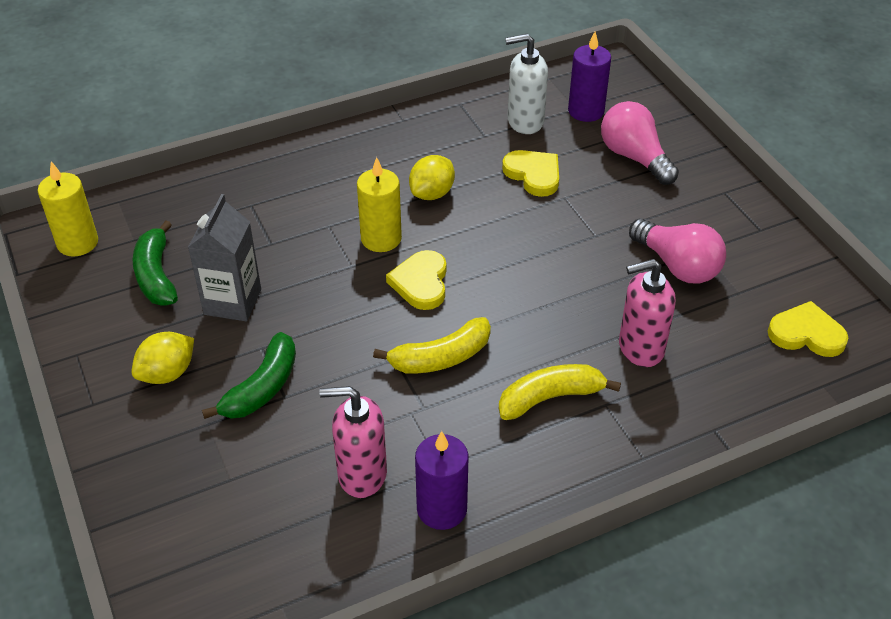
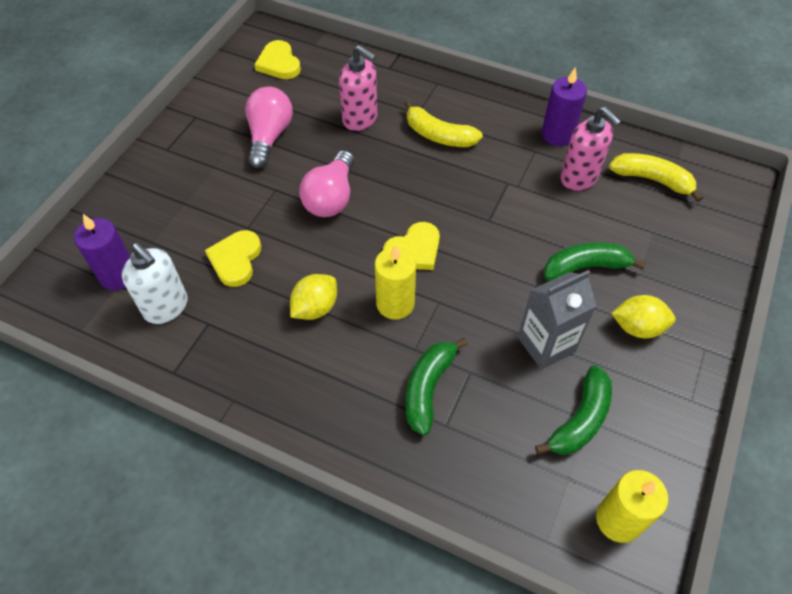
camera: 130 degrees left, 10 degrees up
(288, 213) = (428, 388): none -> green banana
(432, 193) = (315, 308): yellow lemon -> yellow lemon turned 45 degrees counterclockwise
(440, 358) = (464, 198): yellow banana -> yellow banana (652, 180)
(634, 157) = (162, 214): pink light bulb -> pink light bulb (331, 198)

